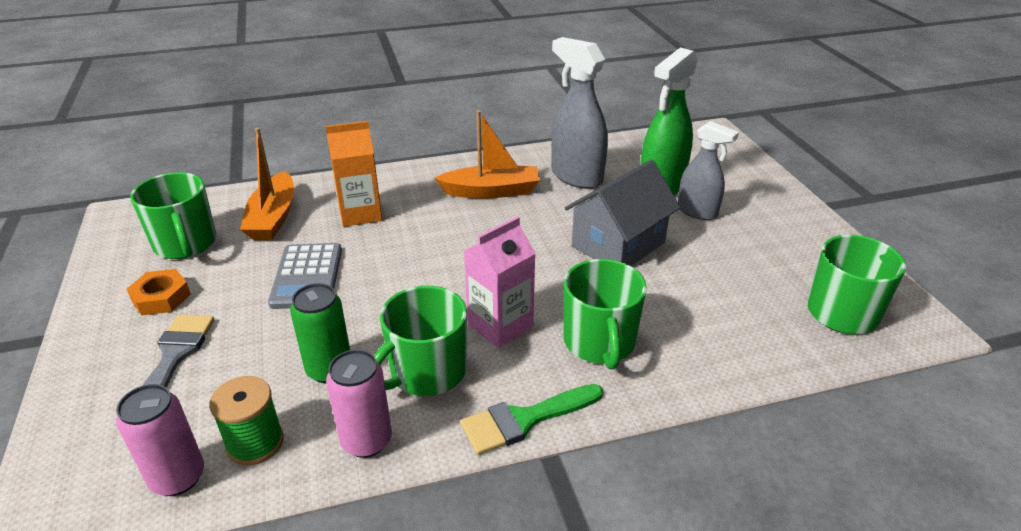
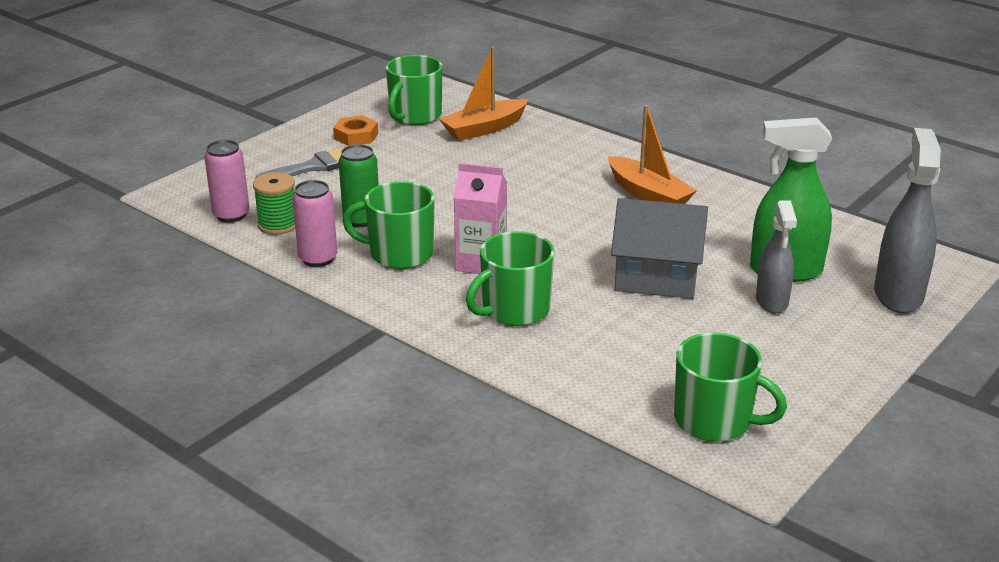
camera: 55 degrees right, 5 degrees down
(307, 276) = (438, 171): grey calculator -> none
(360, 213) = (536, 156): orange carton -> none
(524, 419) = (398, 307): green brush -> none
(576, 177) = (735, 223): grey spray bottle -> grey spray bottle (898, 295)

